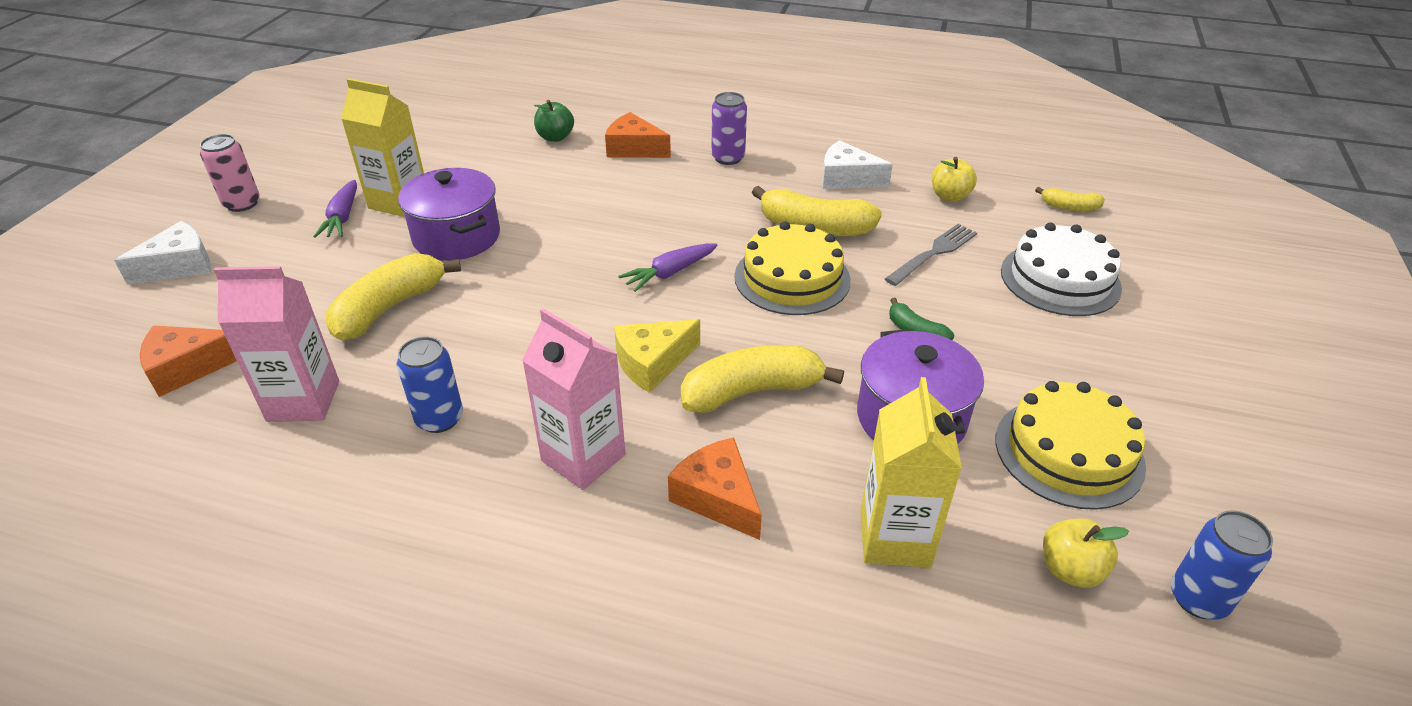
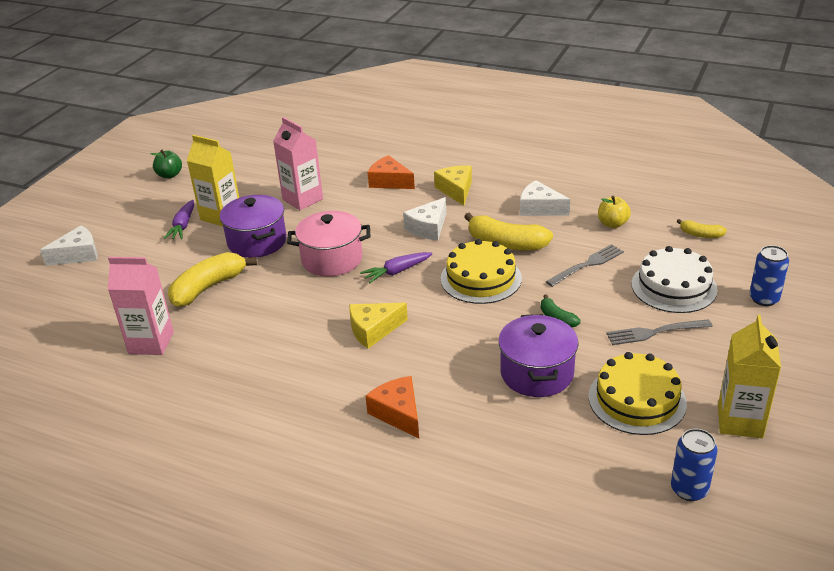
camera: 10 degrees right, 5 degrees down
(188, 368) = (82, 319): orange cheese -> none
(242, 203) = (118, 214): pink can -> none
(439, 419) = (233, 357): blue can -> blue can (764, 299)
(555, 137) = (334, 171): green apple -> green apple (169, 175)
(571, 259) = (332, 259): none -> pink pot
(583, 458) = (319, 385): pink carton -> pink carton (302, 199)
(701, 209) = (428, 228): none -> white cheese
(728, 158) = (456, 190): purple can -> yellow cheese
(751, 391) = (435, 351): yellow banana -> none
(894, 538) = (504, 443): yellow carton -> yellow carton (740, 421)
(1058, 346) = (655, 332): none -> grey fork
(1070, 570) = (611, 468): yellow apple -> none

